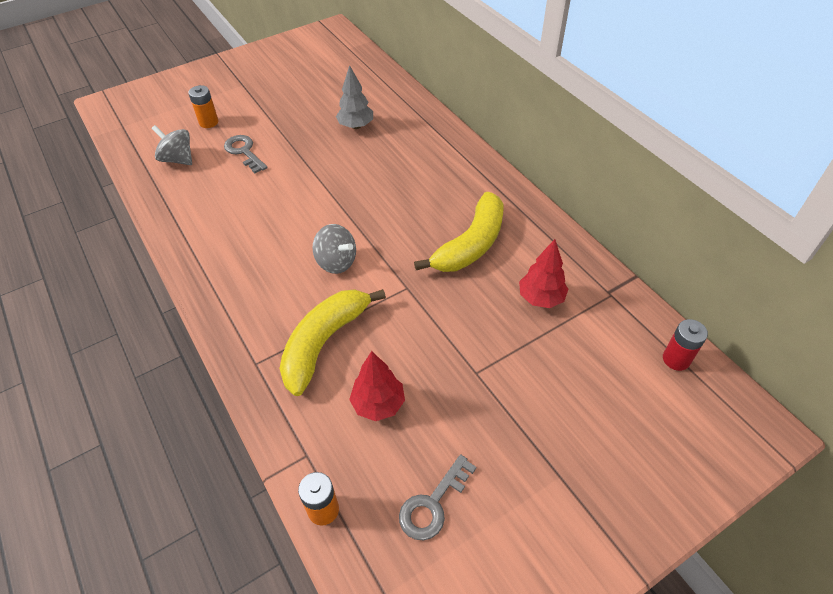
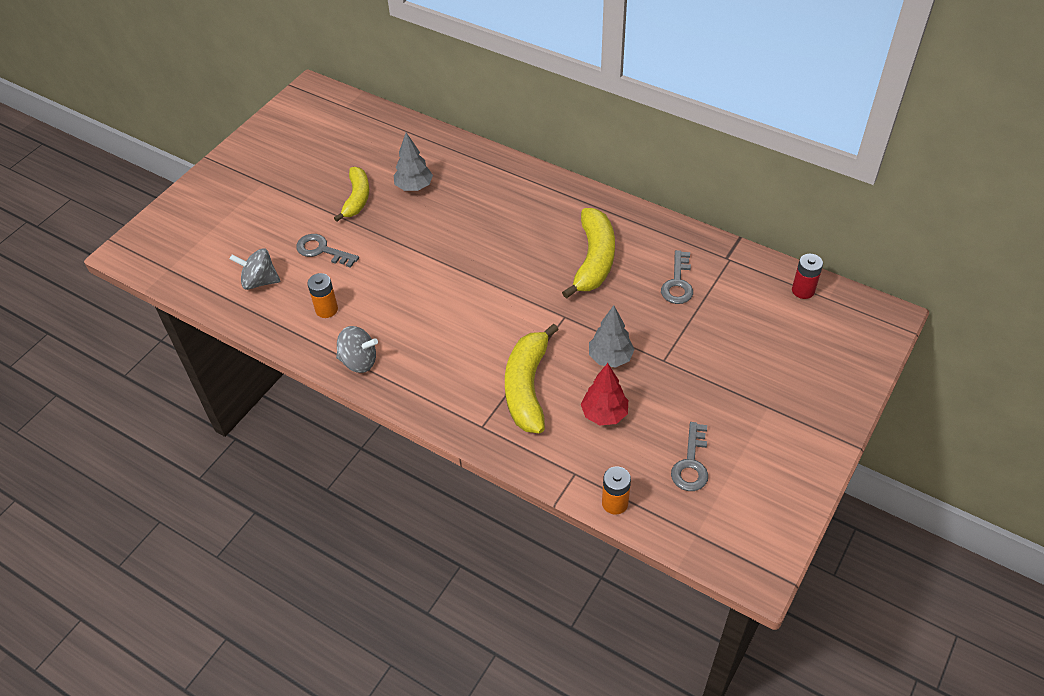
camera: 25 degrees left, 0 degrees up
(208, 122) = (260, 233): orange battery -> orange battery (326, 309)
(303, 120) = (357, 198): none -> yellow banana
(336, 262) = (489, 318): grey spinning top -> grey spinning top (359, 361)
(423, 347) = (610, 358): none -> grey tree
(540, 298) = (677, 283): red tree -> grey key

